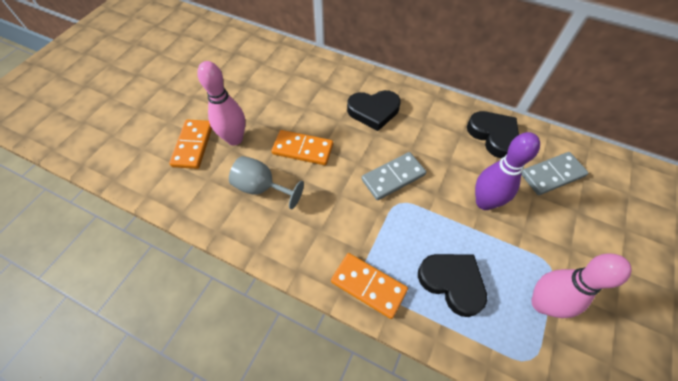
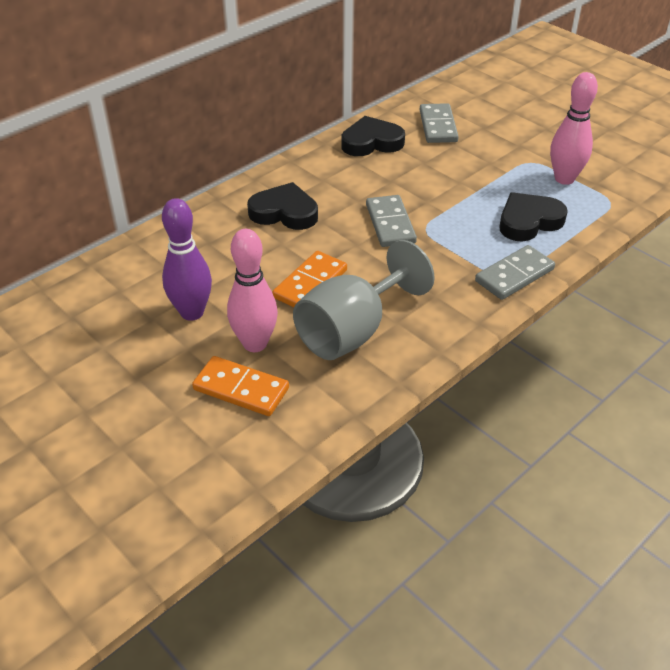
camera: 70 degrees left, 15 degrees down
(262, 188) = (352, 331): grey goblet -> grey goblet, size x1.56
(368, 286) = (514, 275): orange domino -> grey domino
(373, 111) = (284, 212): black heart -> black heart turned 90 degrees counterclockwise
(484, 202) = (450, 175): purple bowling pin -> purple bowling pin (192, 312)

